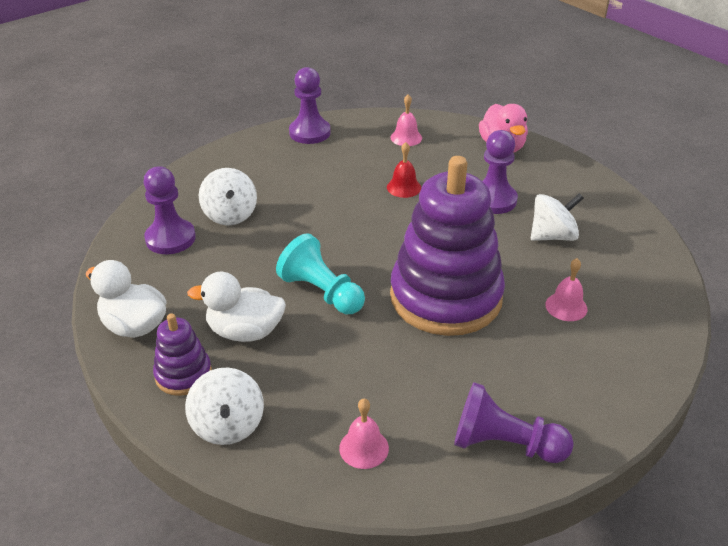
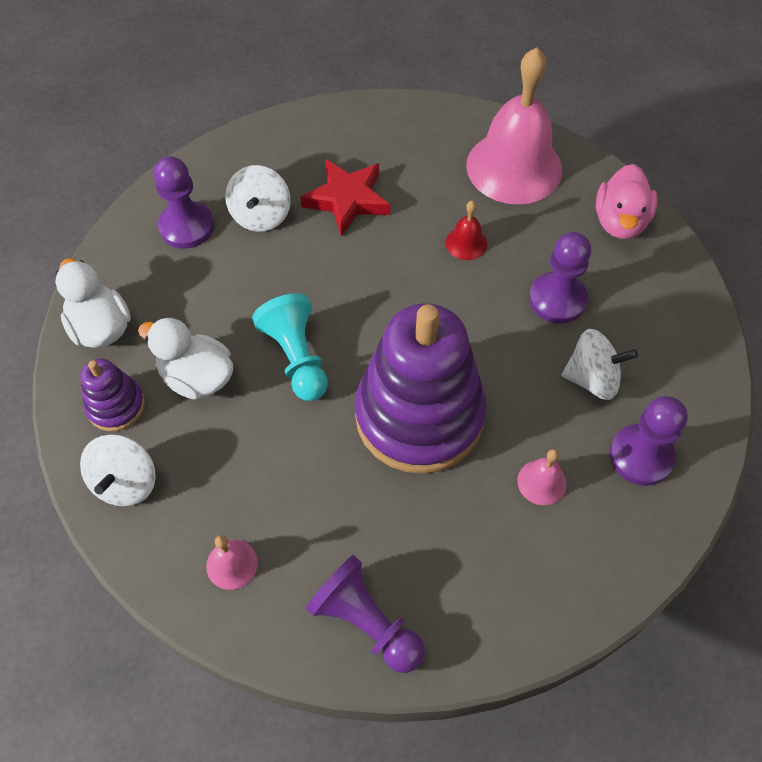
camera: 25 degrees right, 20 degrees up
(294, 187) = (347, 200): none -> red star
(309, 133) = (408, 122): purple pawn -> purple pawn (641, 456)
(406, 137) = (514, 167): pink bell -> pink bell, size x2.41

